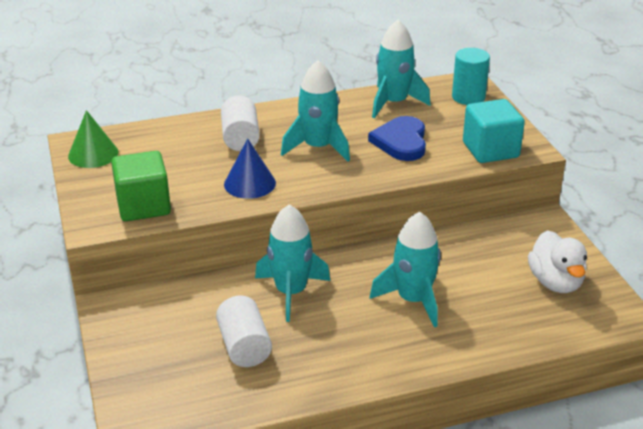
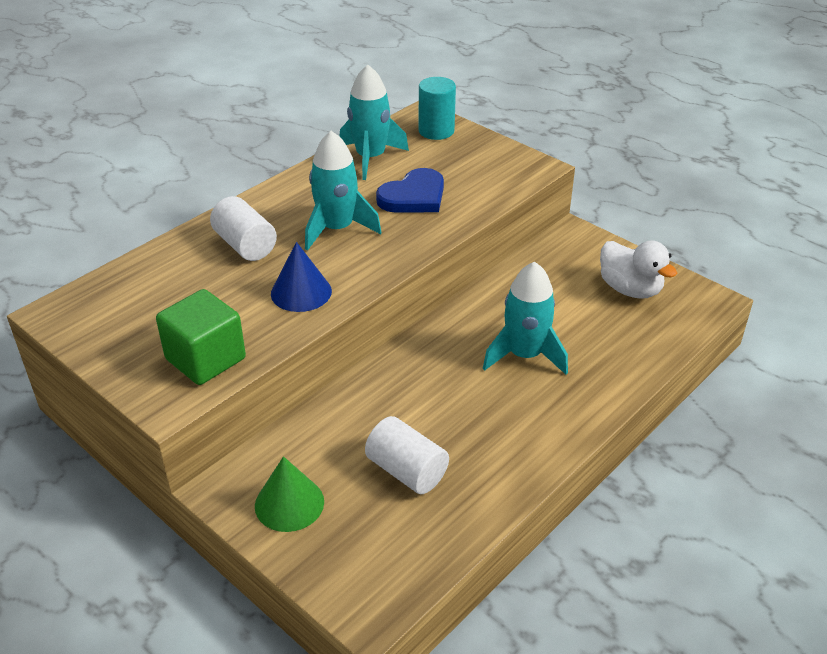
camera: 30 degrees left, 5 degrees up
(93, 154) = (89, 319): green cone -> green cone (289, 503)
(291, 292) = (404, 394): turquoise rocket -> none
(401, 142) = (414, 196): blue heart -> blue heart turned 105 degrees counterclockwise
(490, 150) = (503, 178): turquoise cube -> none

